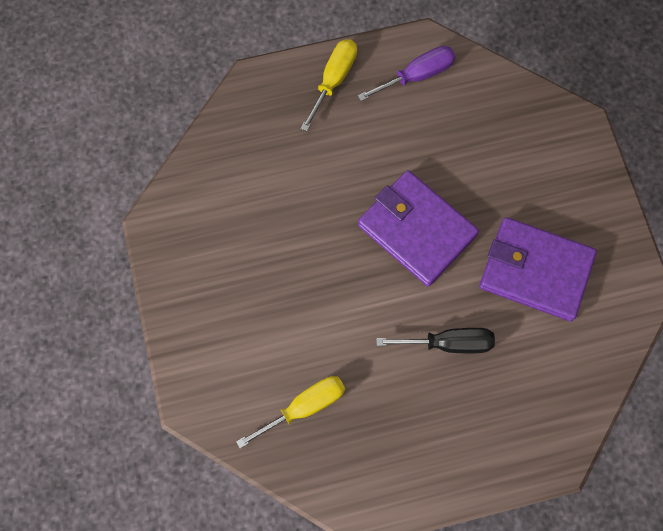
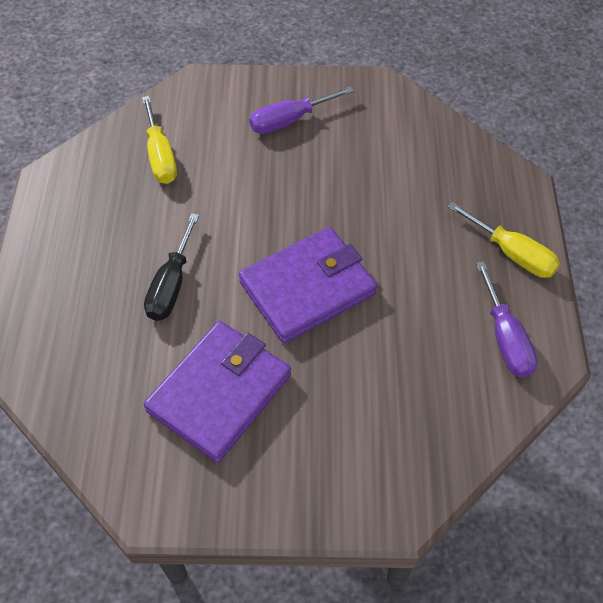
camera: 105 degrees right, 15 degrees down
(225, 296) = (289, 120): none -> purple screwdriver

